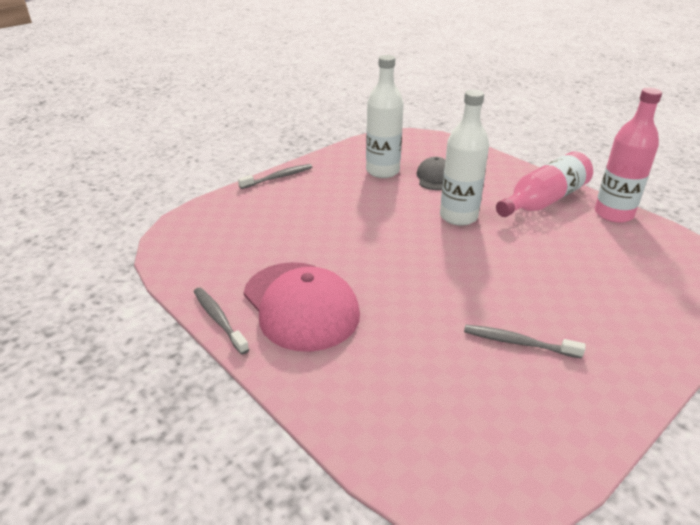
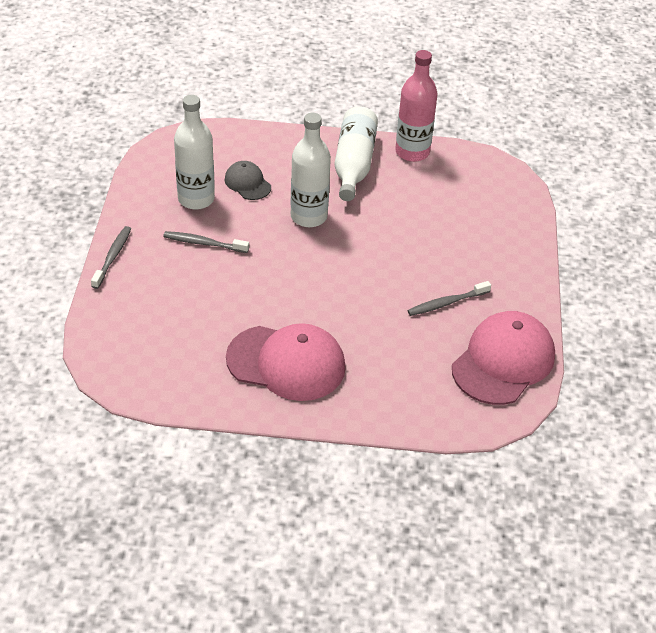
camera: 45 degrees left, 10 degrees up
(219, 319) = (245, 409): grey toothbrush -> grey toothbrush (204, 243)
(526, 437) = (503, 361): none -> pink cap
(543, 200) = (354, 164): pink bottle -> white bottle

